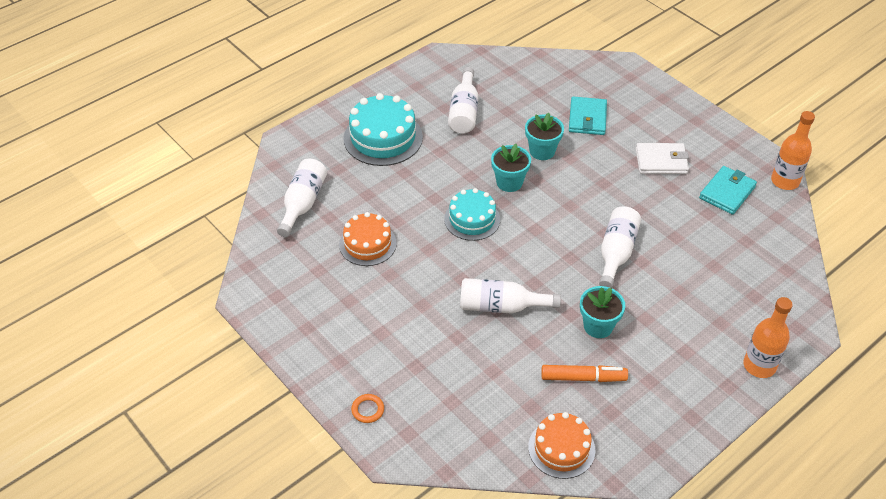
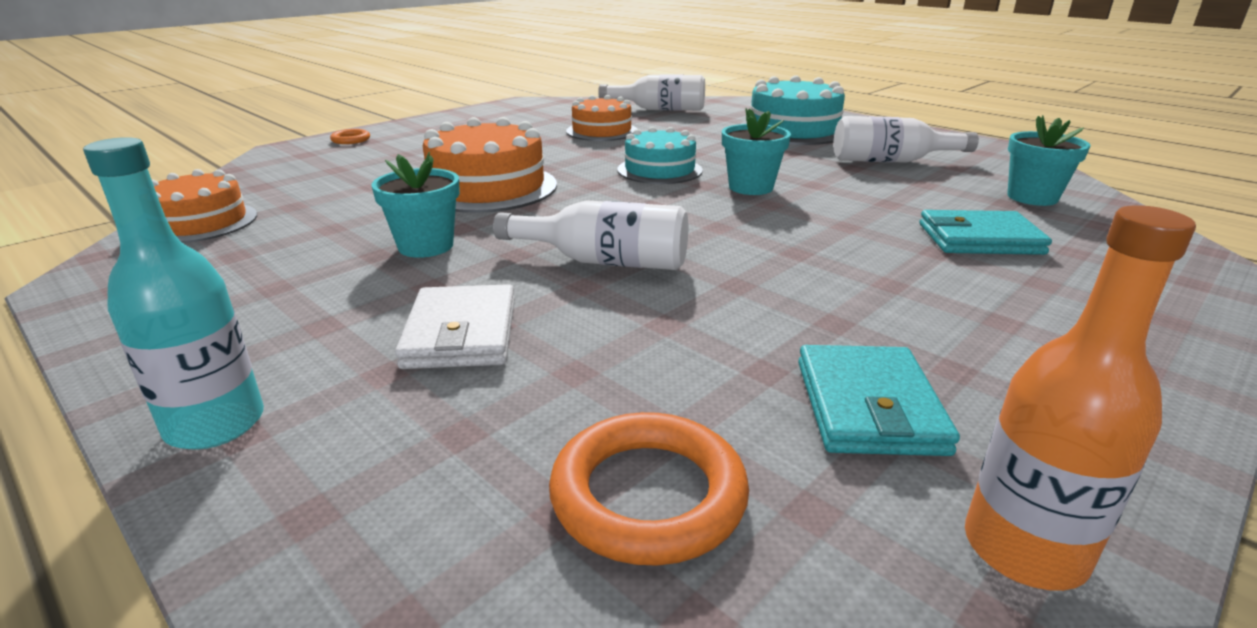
camera: 85 degrees right, 20 degrees down
(501, 306) = (487, 187): white bottle -> orange cake
(542, 151) = (845, 206): turquoise flower pot -> turquoise flower pot (1032, 197)
(583, 378) = (321, 235): orange marker -> none
(661, 161) = (918, 312): white wallet -> white wallet (461, 333)
(727, 192) = (869, 406): turquoise wallet -> turquoise wallet turned 60 degrees clockwise
(759, 365) = (215, 424): orange bottle -> turquoise bottle
(777, 250) = (648, 495): none -> orange ring

